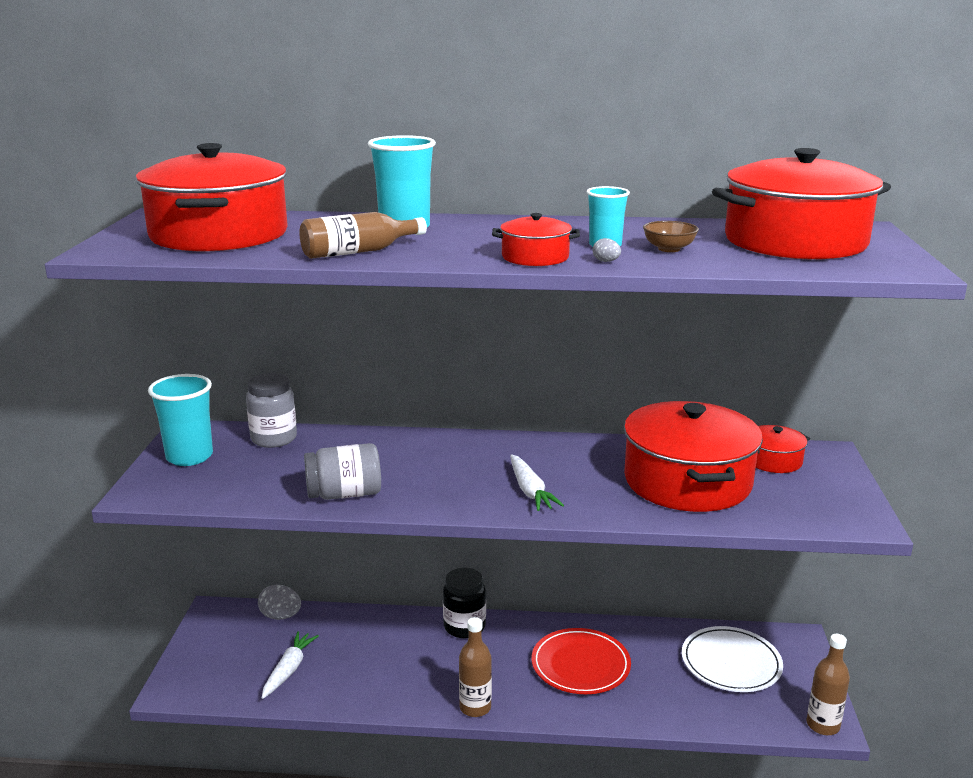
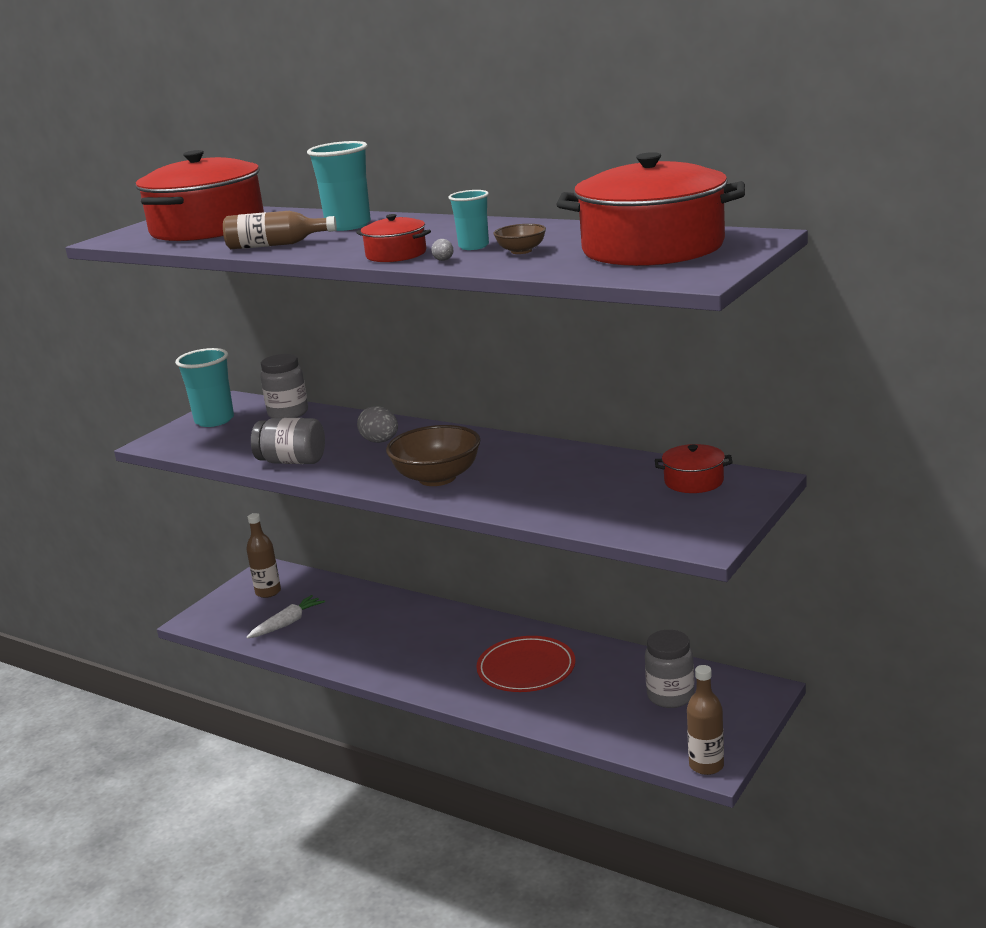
camera: 30 degrees right, 0 degrees up
(280, 616) = (313, 583): grey egg -> grey egg (380, 441)
(464, 627) = (453, 619): black jar -> none
(475, 707) = (405, 681): brown bottle -> brown bottle (268, 592)
(530, 491) = (437, 478): white carrot -> brown bowl
(687, 481) = (584, 488): red pot -> none
(731, 663) = (670, 696): white plate -> grey jar

